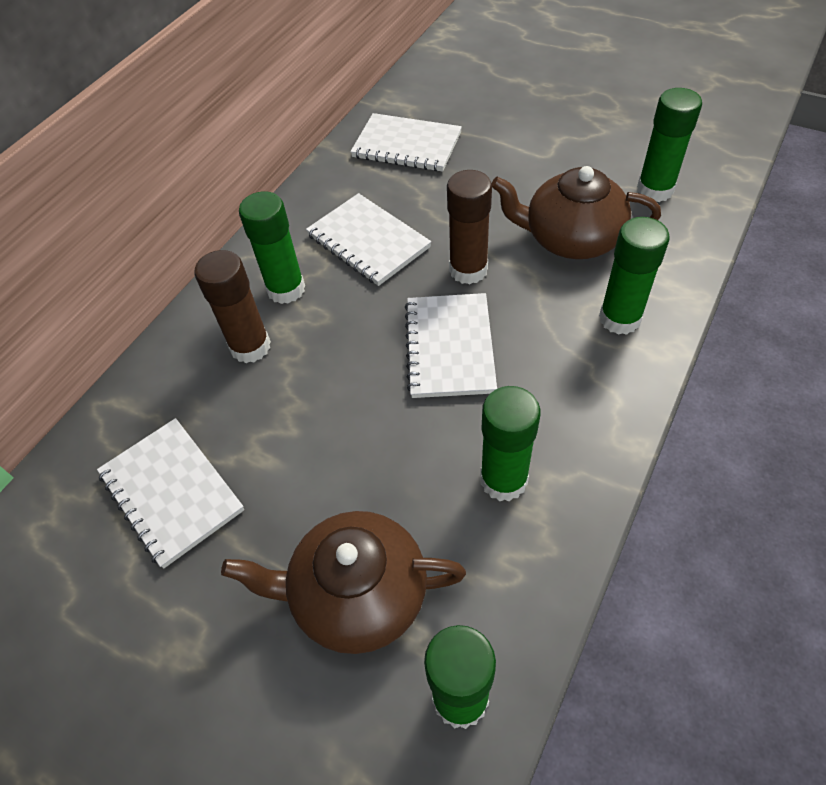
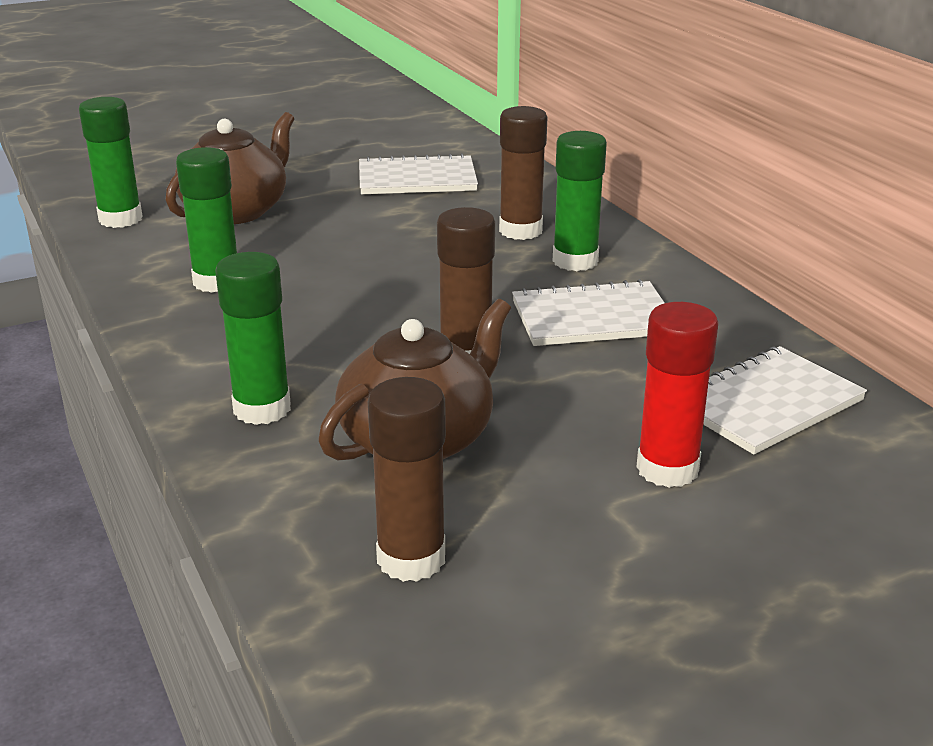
camera: 120 degrees right, 25 degrees down
(450, 347) = (380, 308): white notebook -> none
(500, 151) = (667, 469): none -> red glue stick
(655, 190) = (411, 559): green glue stick -> brown glue stick

